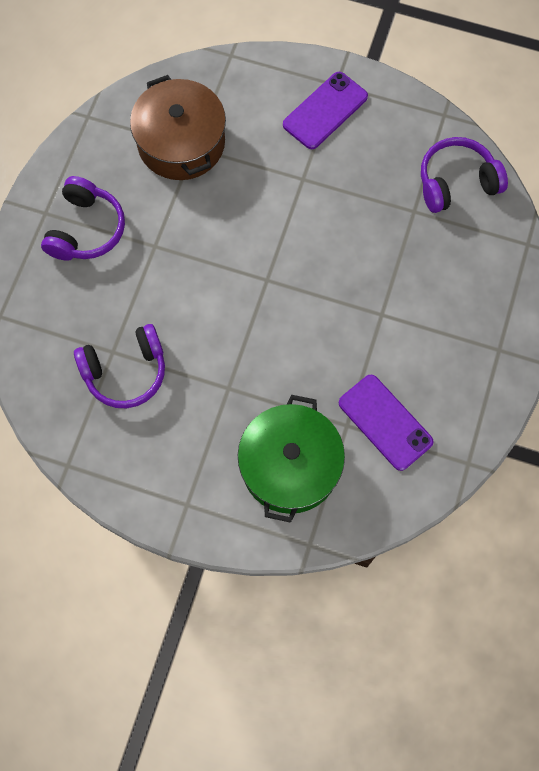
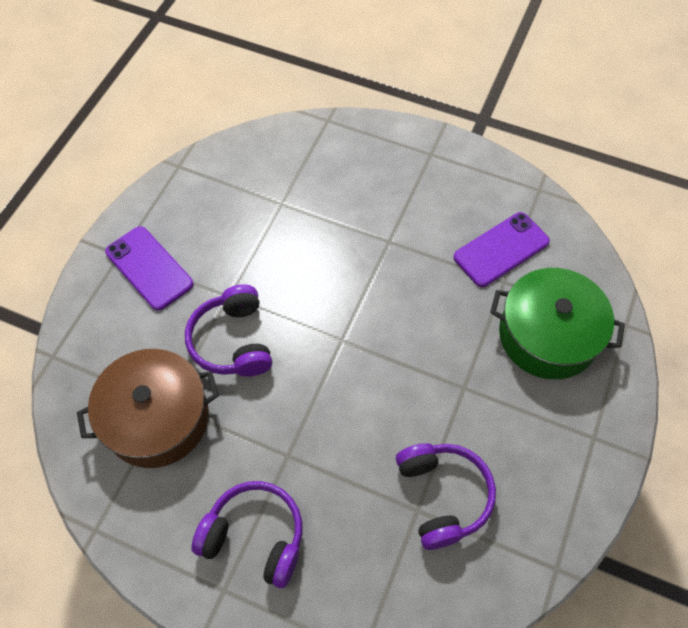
camera: 85 degrees left, 10 degrees down
(456, 182) = (255, 165): purple headphones -> purple headphones (233, 341)

